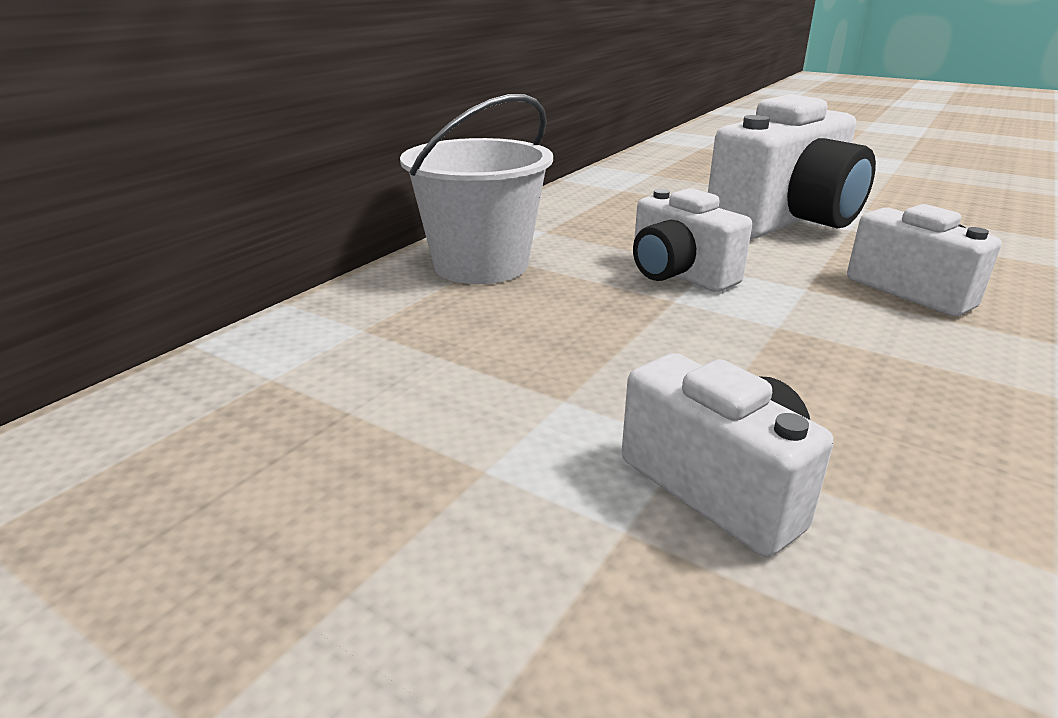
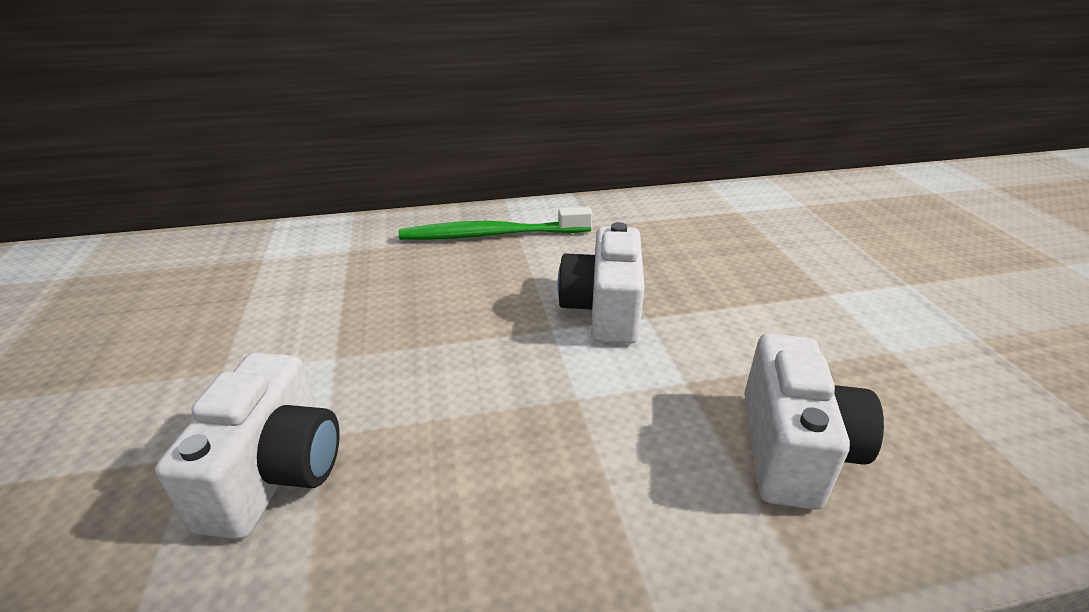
camera: 45 degrees right, 5 degrees up
(481, 265) = (492, 235): white bucket -> green toothbrush
(785, 221) = (831, 308): white camera -> none

